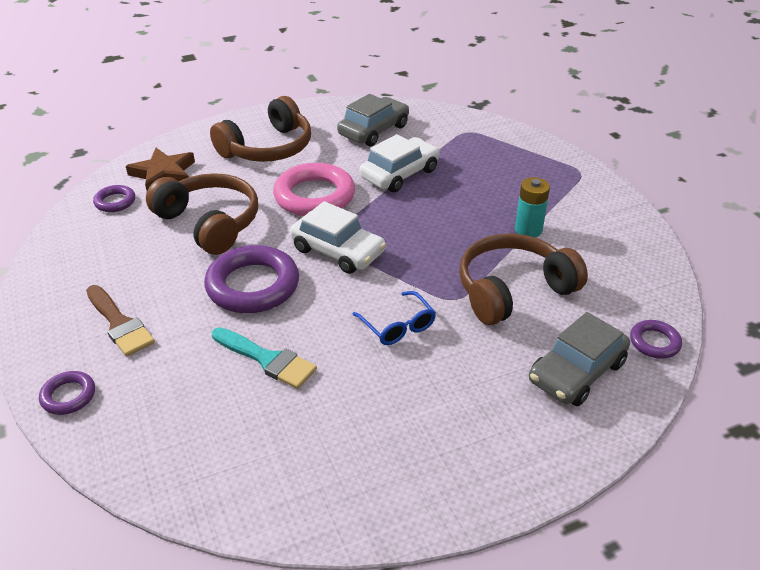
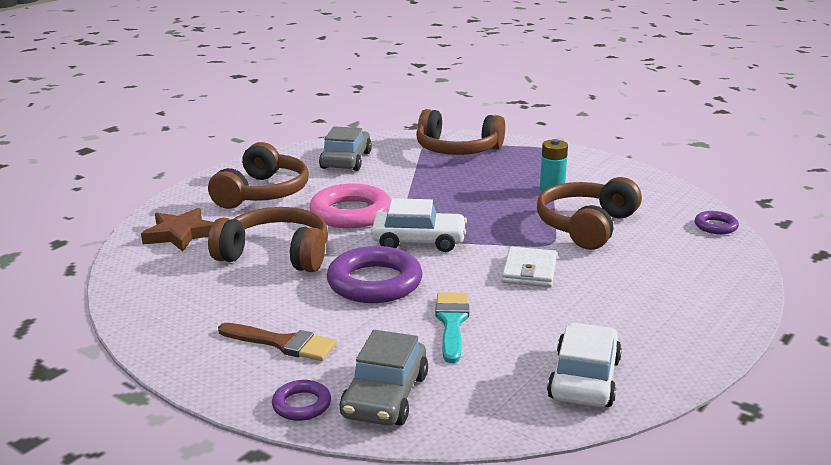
camera: 30 degrees left, 15 degrees down
(115, 202) = (156, 265): purple ring -> none
(267, 359) = (452, 323): turquoise brush -> turquoise brush turned 90 degrees counterclockwise
(398, 326) = (529, 271): blue glasses -> white wallet
(399, 174) = (406, 182): white car -> white car (584, 379)
(488, 147) = (457, 149): none -> brown headphones
(577, 372) = (687, 256): grey car -> grey car (385, 396)

